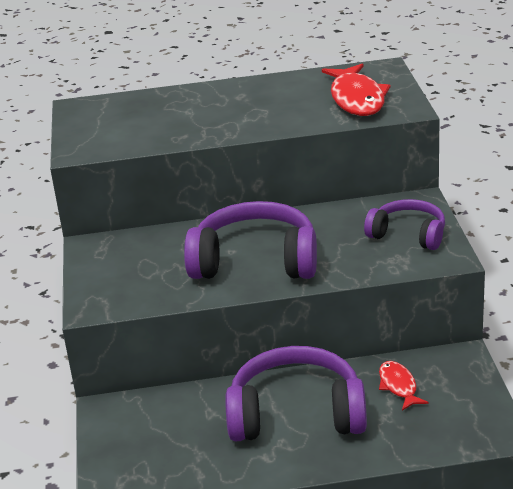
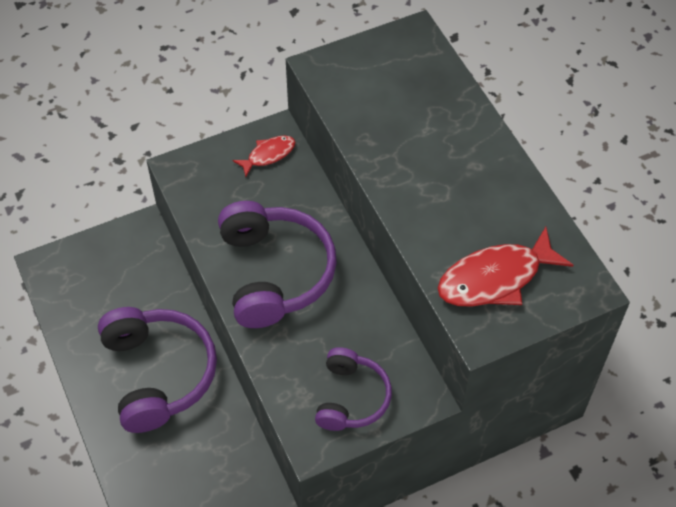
camera: 70 degrees right, 25 degrees up
(398, 386) = (211, 450): red fish -> red fish (268, 155)

